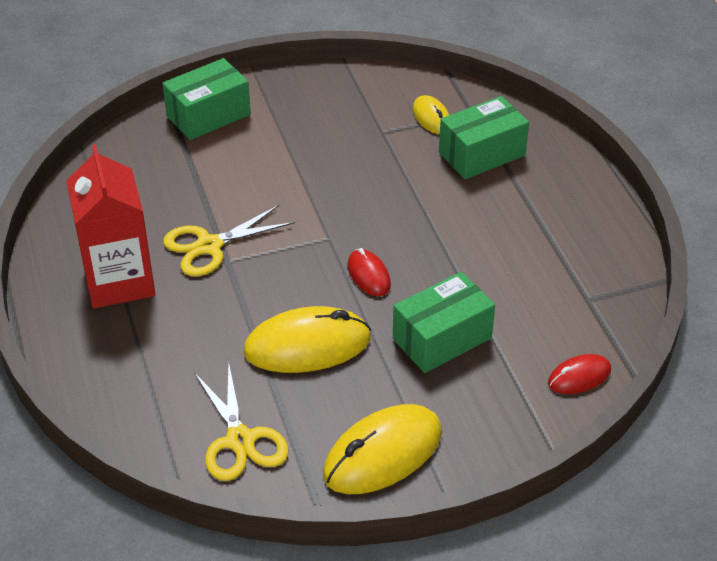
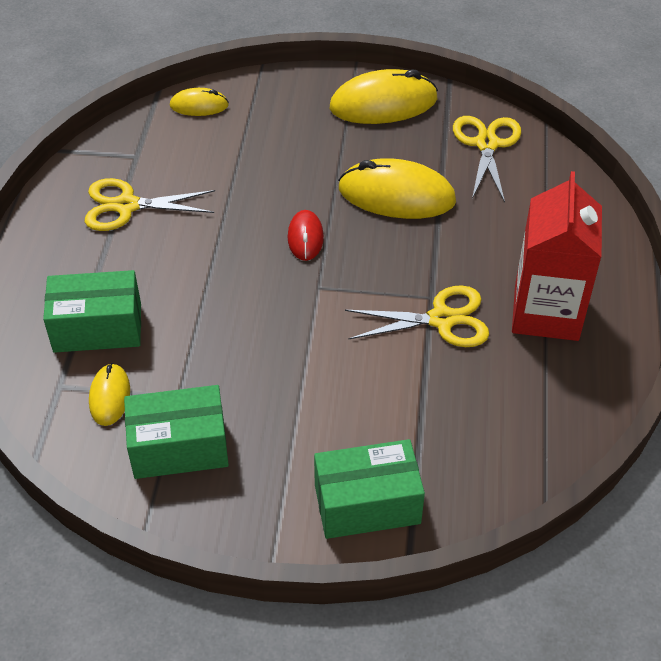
camera: 155 degrees left, 5 degrees up
(442, 338) = (281, 165): green box -> green box (179, 447)
(550, 250) = (126, 206): none -> yellow scissors
(579, 377) = (199, 105): red mouse -> yellow mouse

